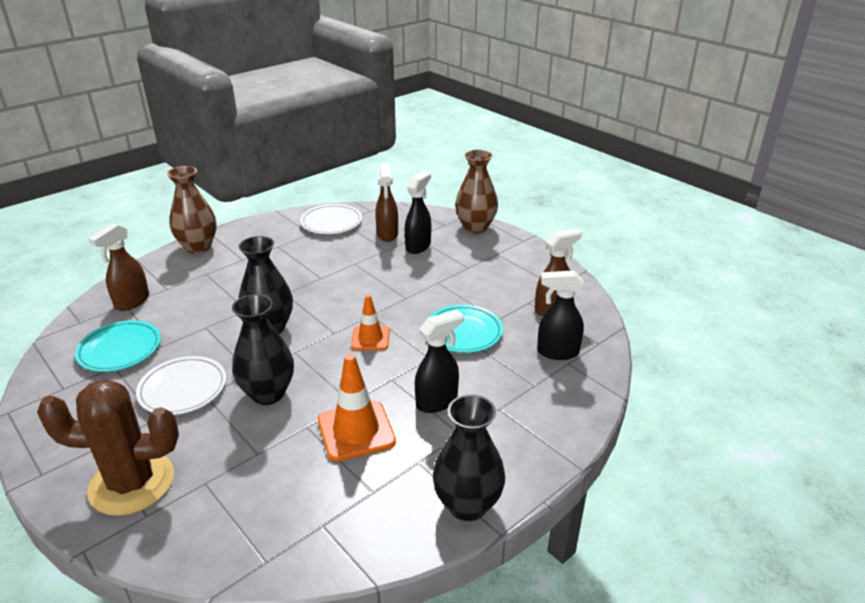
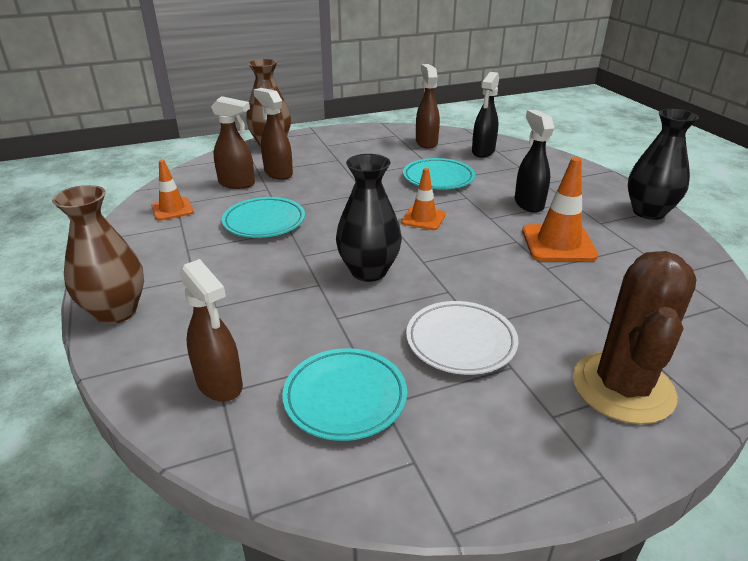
camera: 70 degrees left, 0 degrees up
(268, 393) = (489, 284): black vase -> none
(329, 263) = (264, 222): none -> turquoise plate
(331, 223) = (172, 209): white plate -> orange traffic cone
(418, 246) = (278, 173): black spray bottle -> brown spray bottle

